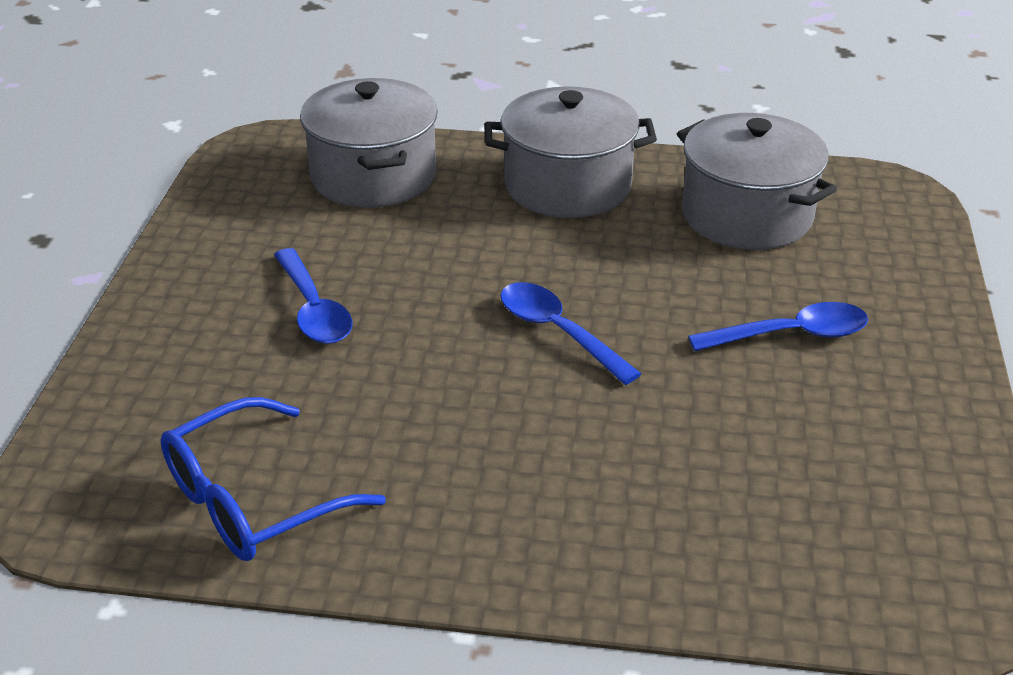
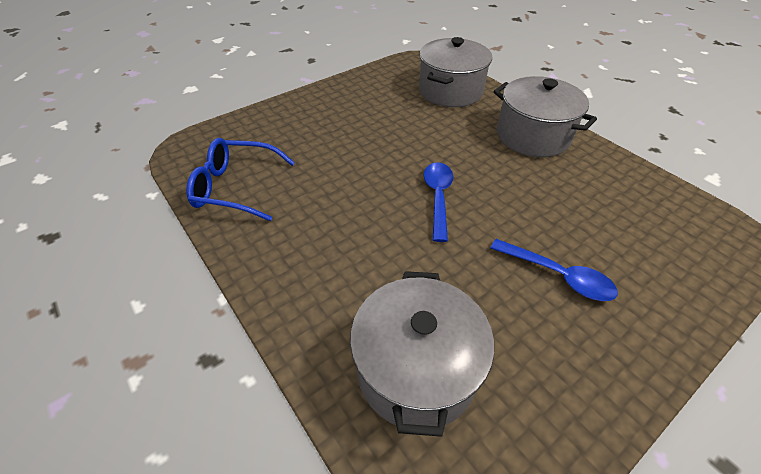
camera: 45 degrees right, 10 degrees up
(313, 309) = (356, 130): blue spoon -> none
(746, 215) = (614, 199): grey pot -> grey pot (416, 369)

